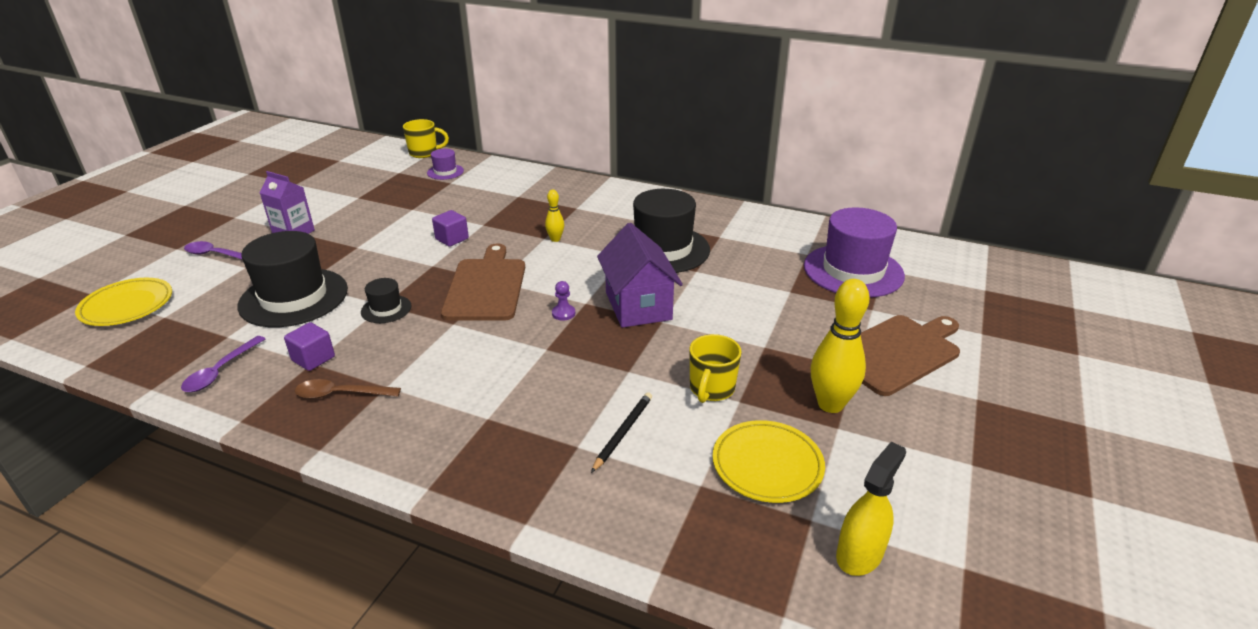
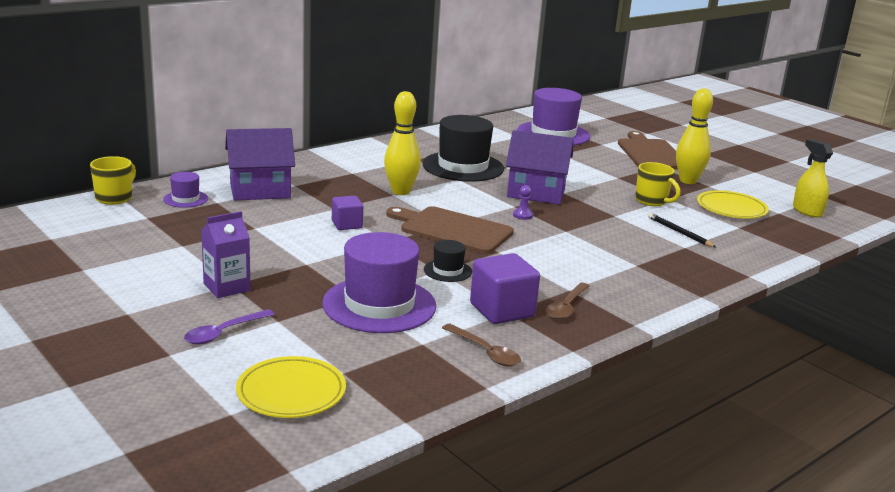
camera: 65 degrees left, 10 degrees down
(220, 371) = (485, 352): purple spoon -> brown spoon
(294, 297) = (379, 305): black hat -> purple hat
(313, 359) = (502, 310): purple cube -> purple cube, size x1.65
(490, 188) = (260, 191): none -> purple house
(555, 239) = (401, 192): yellow bowling pin -> yellow bowling pin, size x1.98

